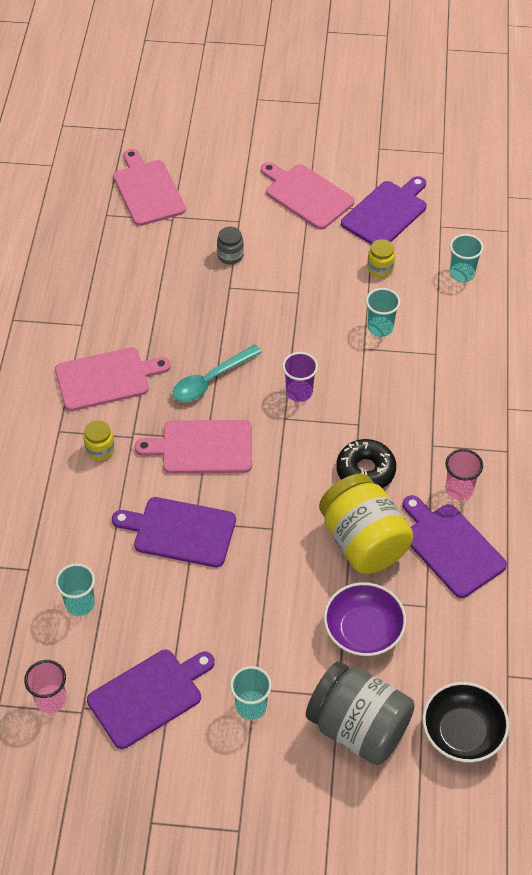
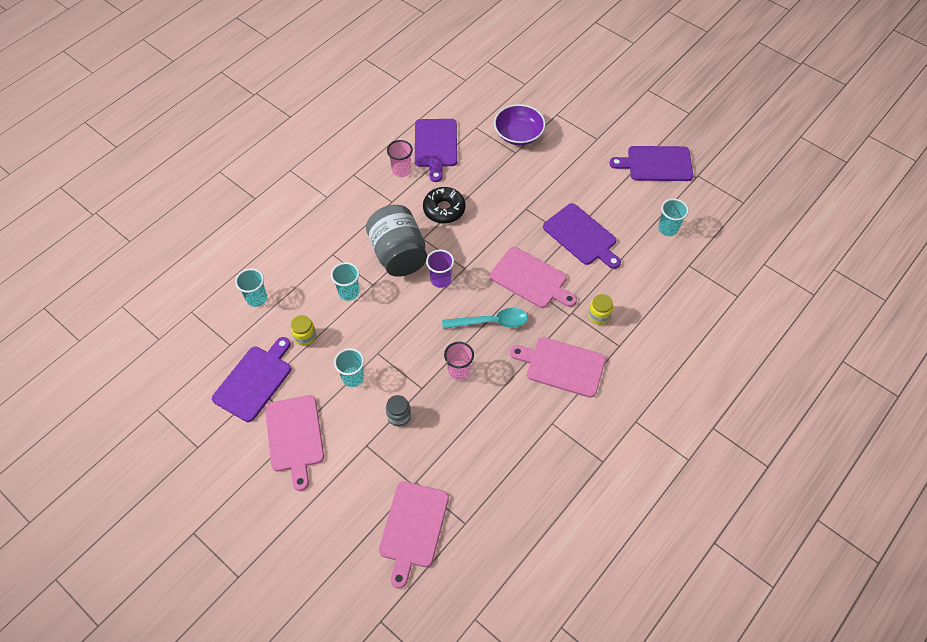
camera: 145 degrees left, 5 degrees up
(51, 700) = (712, 189): pink cup -> pink cup (459, 371)
(251, 706) = (605, 132): turquoise cup -> turquoise cup (353, 378)
(358, 727) = (557, 97): grey jar -> grey jar (398, 254)
(363, 541) = (480, 174): yellow jar -> none
(386, 213) = (254, 381): purple cutting board -> purple cutting board turned 135 degrees clockwise
(462, 732) = (509, 71): black bowl -> none

